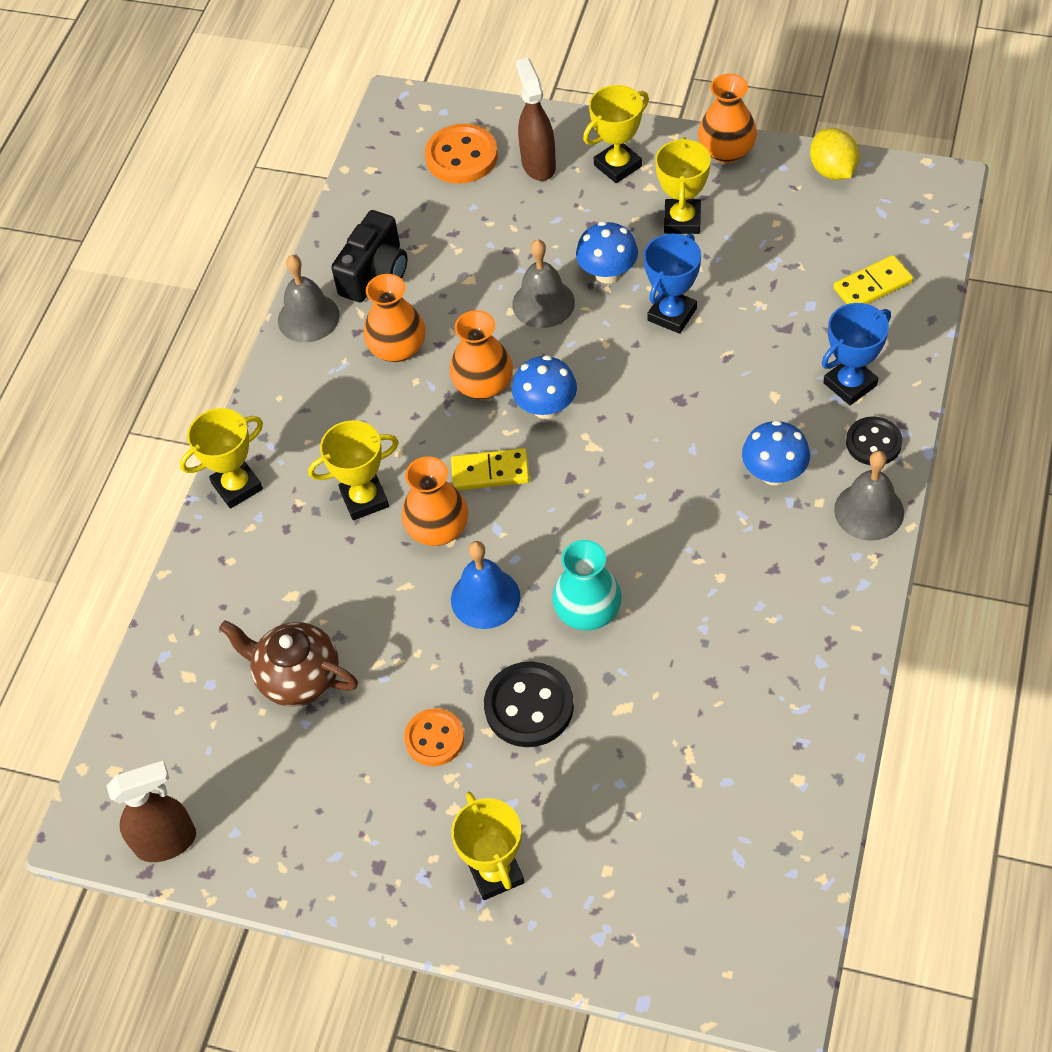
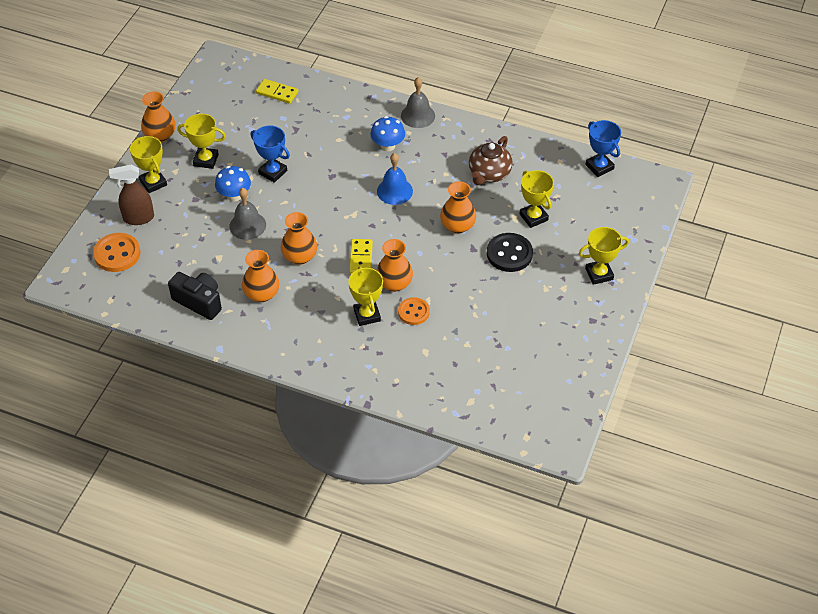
camera: 90 degrees left, 5 degrees down
(167, 842) = (572, 411): brown spray bottle -> none
(237, 486) = (344, 375): yellow trophy -> yellow trophy (533, 217)
(297, 677) = (478, 350): brown teapot -> brown teapot (489, 174)
(308, 317) = (224, 336): grey bell -> none
(434, 738) = (523, 293): orange button -> orange button (413, 312)
(485, 598) = (442, 266): blue bell -> blue bell (394, 191)
(546, 407) = (323, 231): blue mushroom -> none
(588, 612) = (457, 226): turquoise vase -> orange vase
(832, 170) = (191, 96): yellow lemon -> none
(850, 384) = (339, 110): blue trophy -> blue trophy (599, 167)
(872, 285) = (277, 93): yellow domino -> yellow domino turned 45 degrees counterclockwise
(873, 443) = (377, 108): black button -> none

